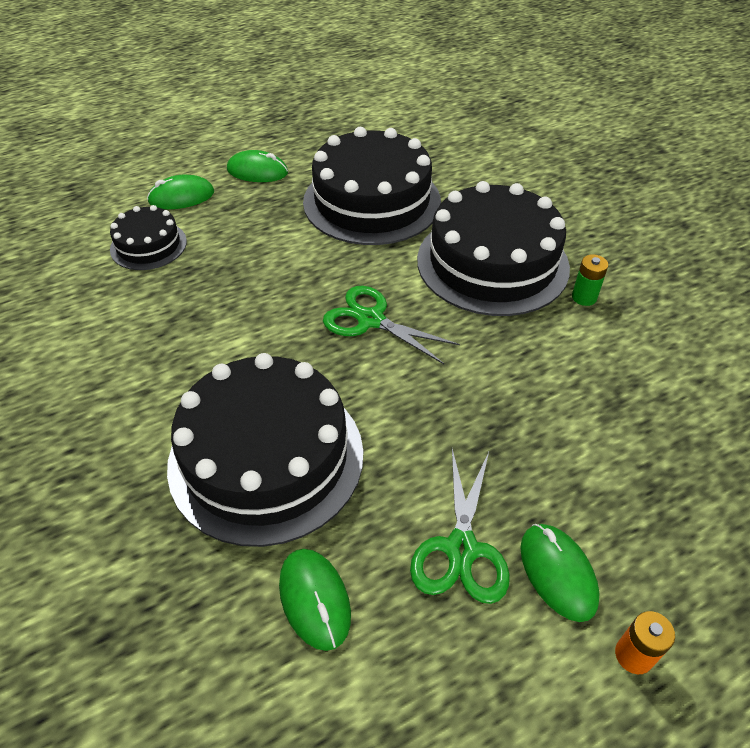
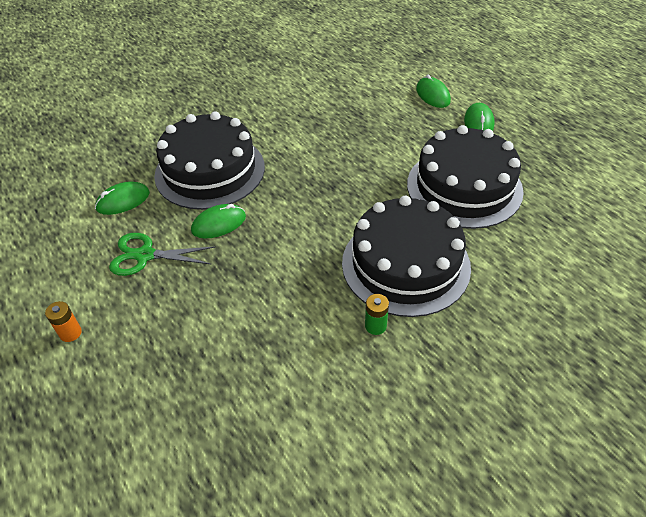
camera: 85 degrees right, 0 degrees up
(148, 245) = (377, 93): black cake -> none
(371, 320) = (325, 200): green scissors -> none
(557, 573) = (125, 299): green mouse -> green mouse (219, 224)

